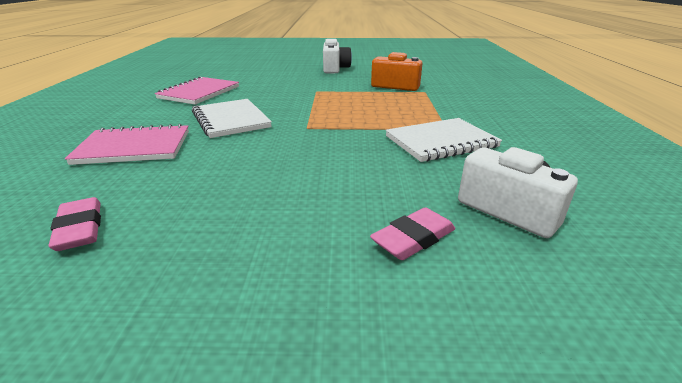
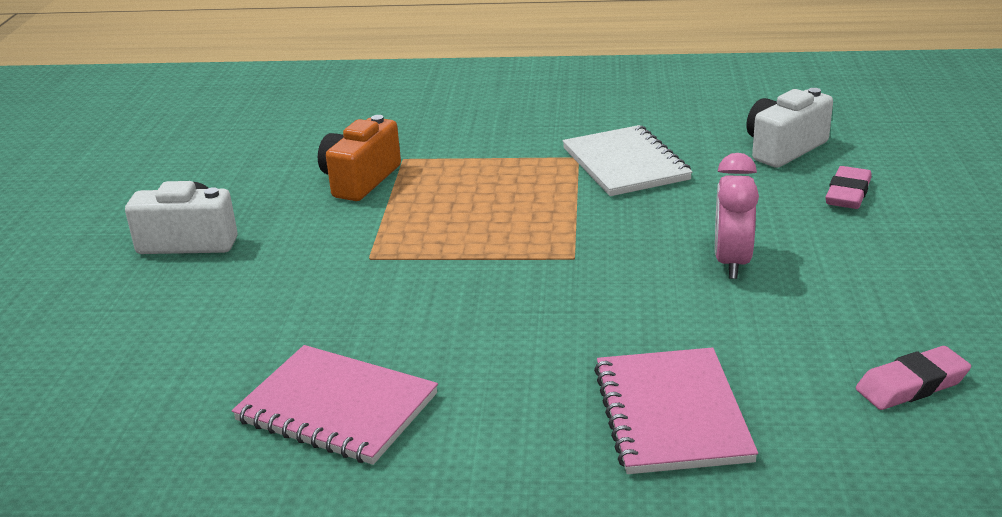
camera: 85 degrees left, 0 degrees up
(230, 120) = (535, 334): white notebook -> none
(287, 172) = (732, 262): none -> pink clock
(413, 239) = (848, 193): pink eraser -> pink eraser turned 60 degrees clockwise

